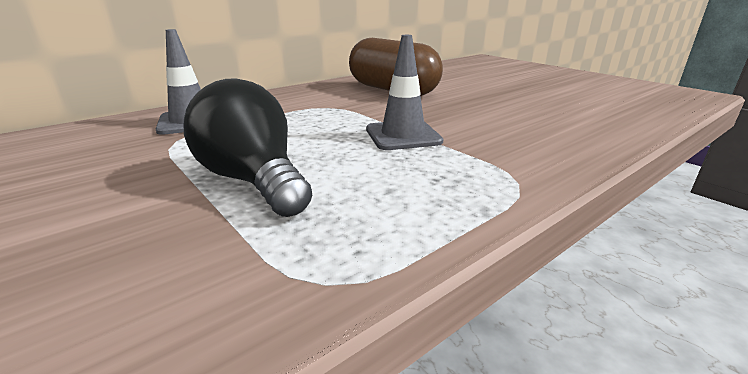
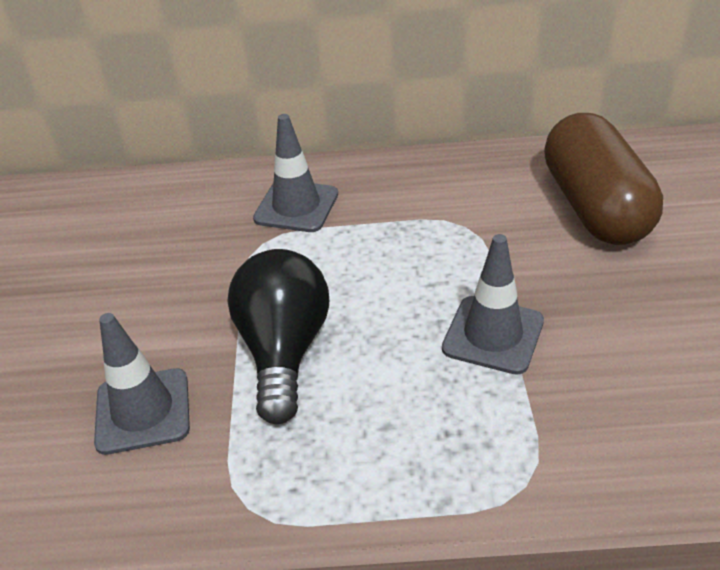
camera: 40 degrees right, 15 degrees up
(119, 263) = (143, 411): none -> grey traffic cone

